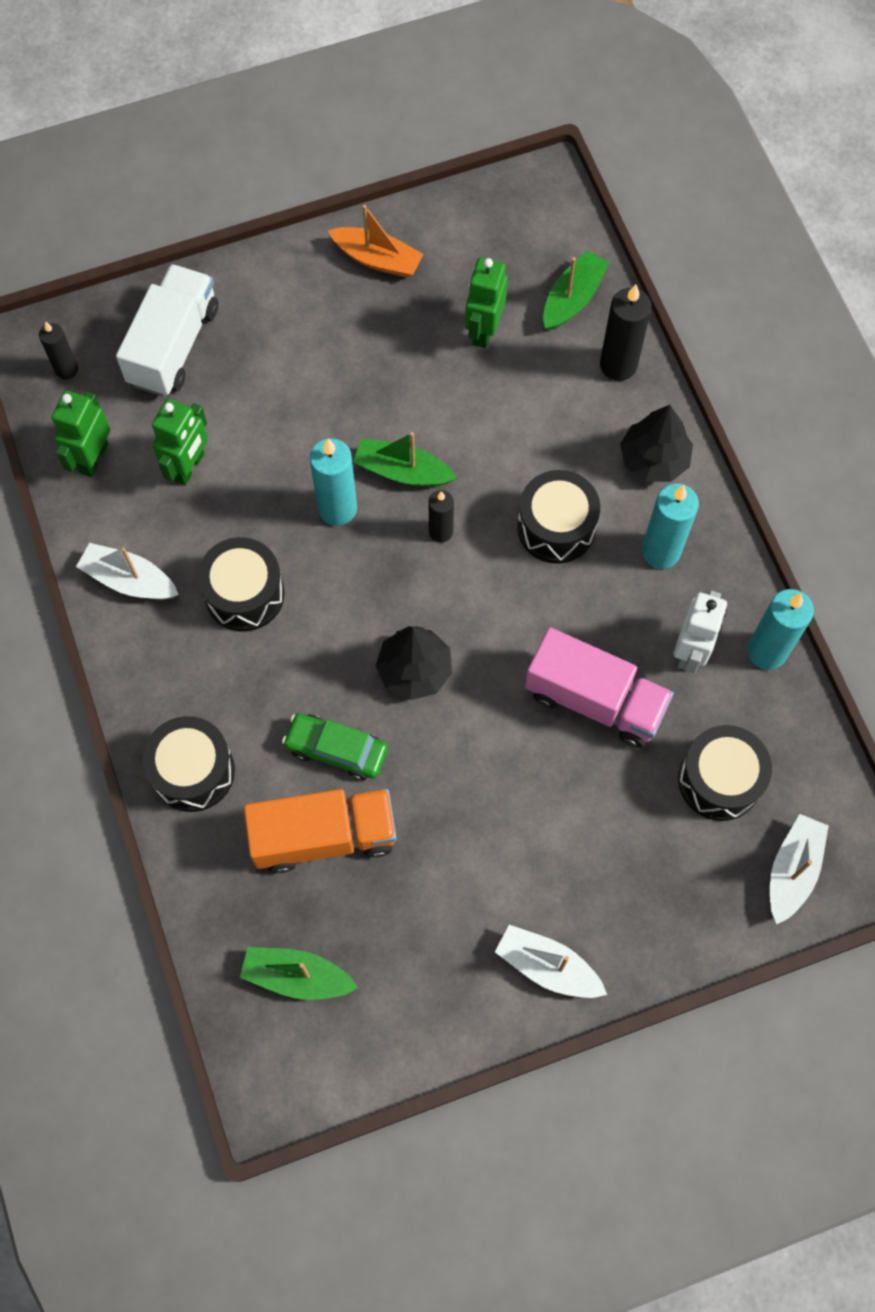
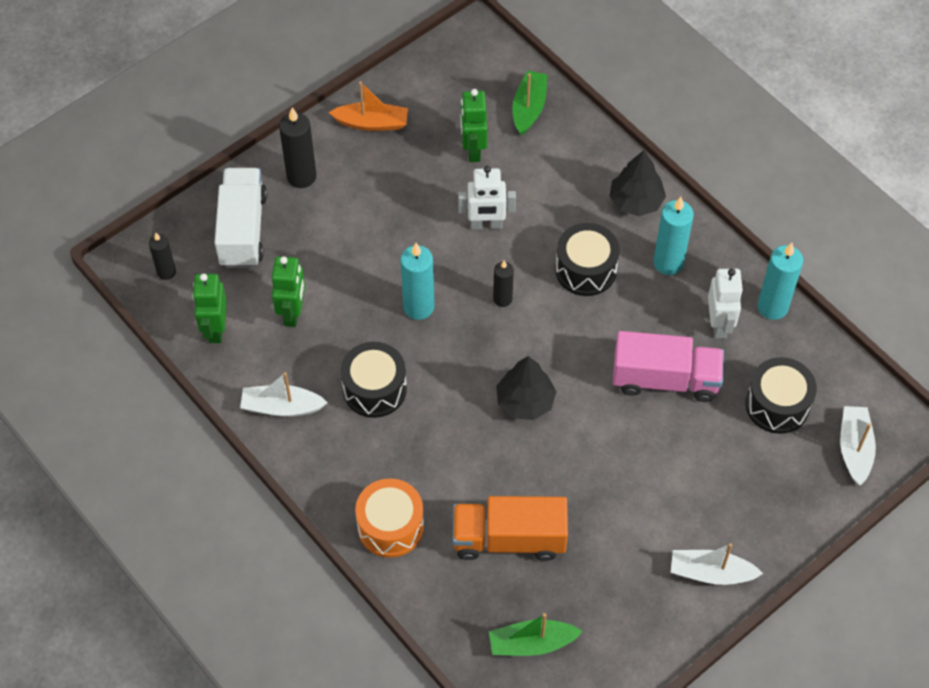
camera: 20 degrees left, 10 degrees down
(193, 771) = (390, 526): black drum -> orange drum
(324, 836) = (509, 539): orange truck -> orange truck turned 150 degrees counterclockwise
(336, 750) = (491, 476): green car -> none
(402, 471) = (455, 266): green boat -> none
(460, 431) = (486, 225): none -> white robot
(618, 365) = (582, 144): black candle -> black candle (301, 176)

